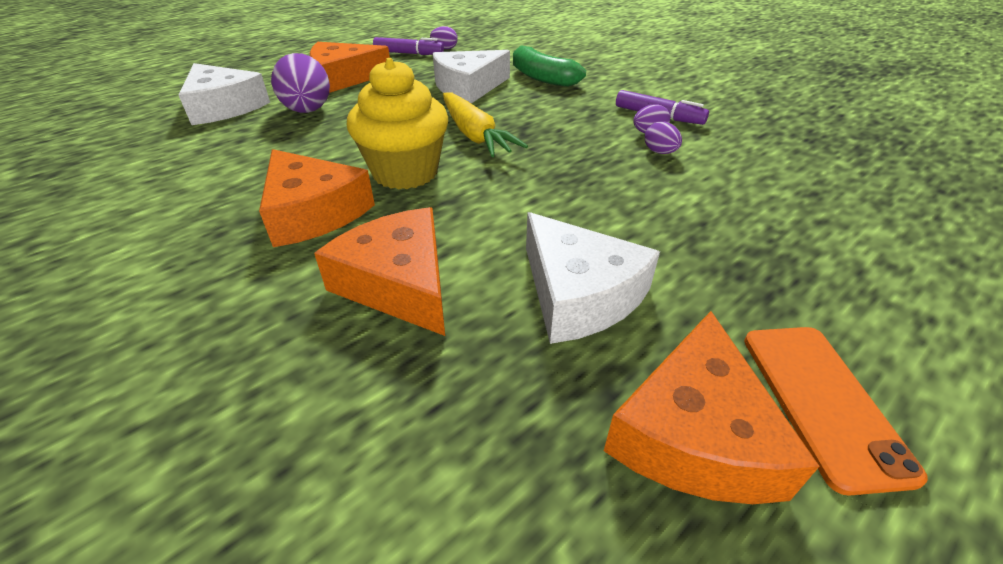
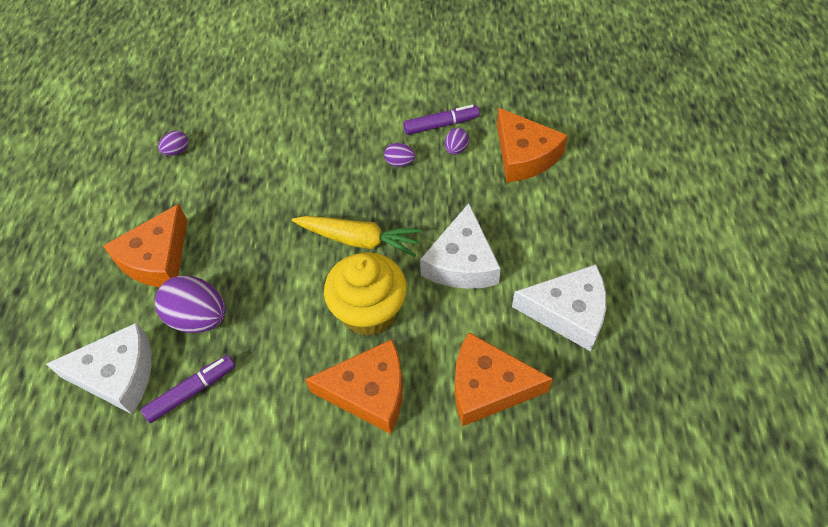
camera: 45 degrees left, 15 degrees up
(409, 53) = (157, 182): purple marker -> purple marker (192, 391)
(468, 87) = (276, 190): white cheese -> white cheese (461, 262)
(542, 78) = (313, 135): green banana -> none
(659, 152) = (482, 165): purple egg -> purple egg (400, 162)
(693, 434) = (678, 340): orange cheese -> orange cheese (524, 155)
(822, 402) = (699, 282): orange phone -> none

